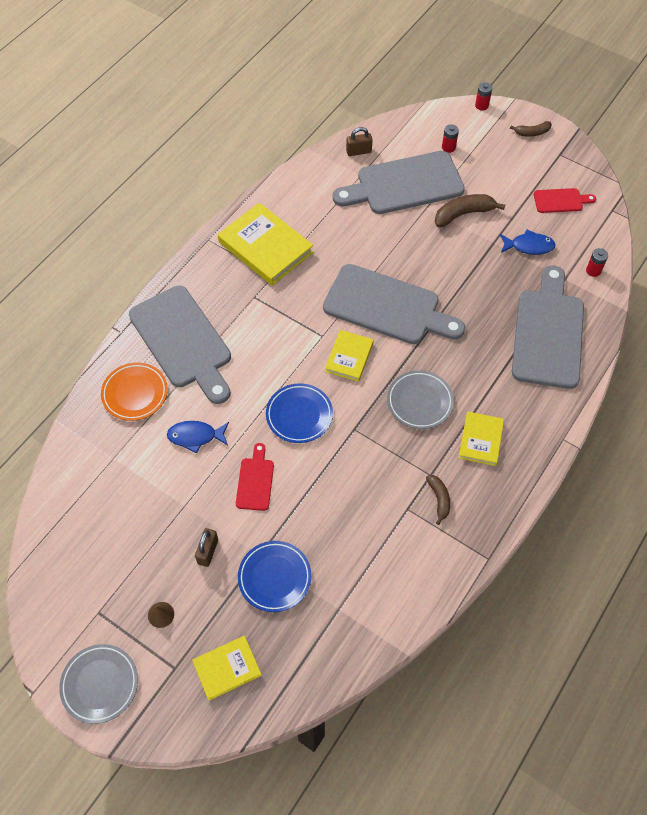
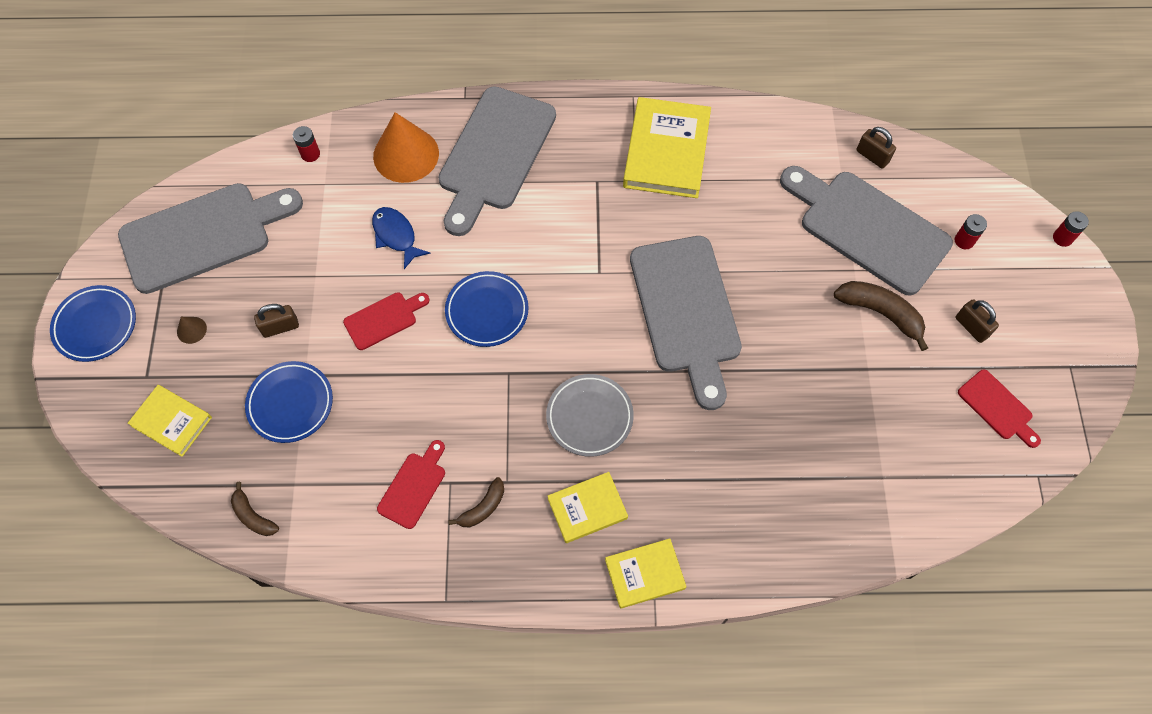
camera: 55 degrees right, 5 degrees up
(100, 684) = (96, 325): grey plate -> blue plate
(135, 393) = (406, 154): orange plate -> orange cone
(349, 357) = (592, 314): yellow book -> yellow book (645, 574)
(395, 532) = (414, 487): none -> red cutting board
(504, 180) = (971, 327): none -> brown padlock
(529, 246) = (896, 410): blue fish -> none
(532, 133) = (1074, 316): brown banana -> brown banana (253, 516)
(548, 333) = (788, 501): grey cutting board -> grey cutting board (203, 235)
(593, 270) = (923, 503): red battery -> red battery (310, 154)

